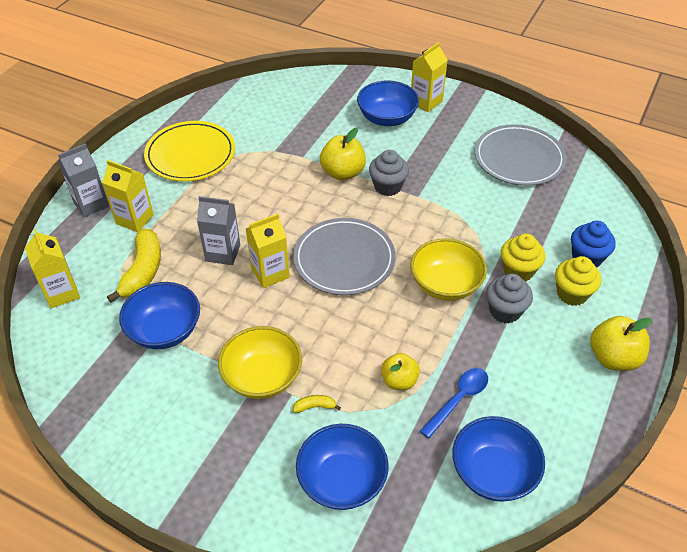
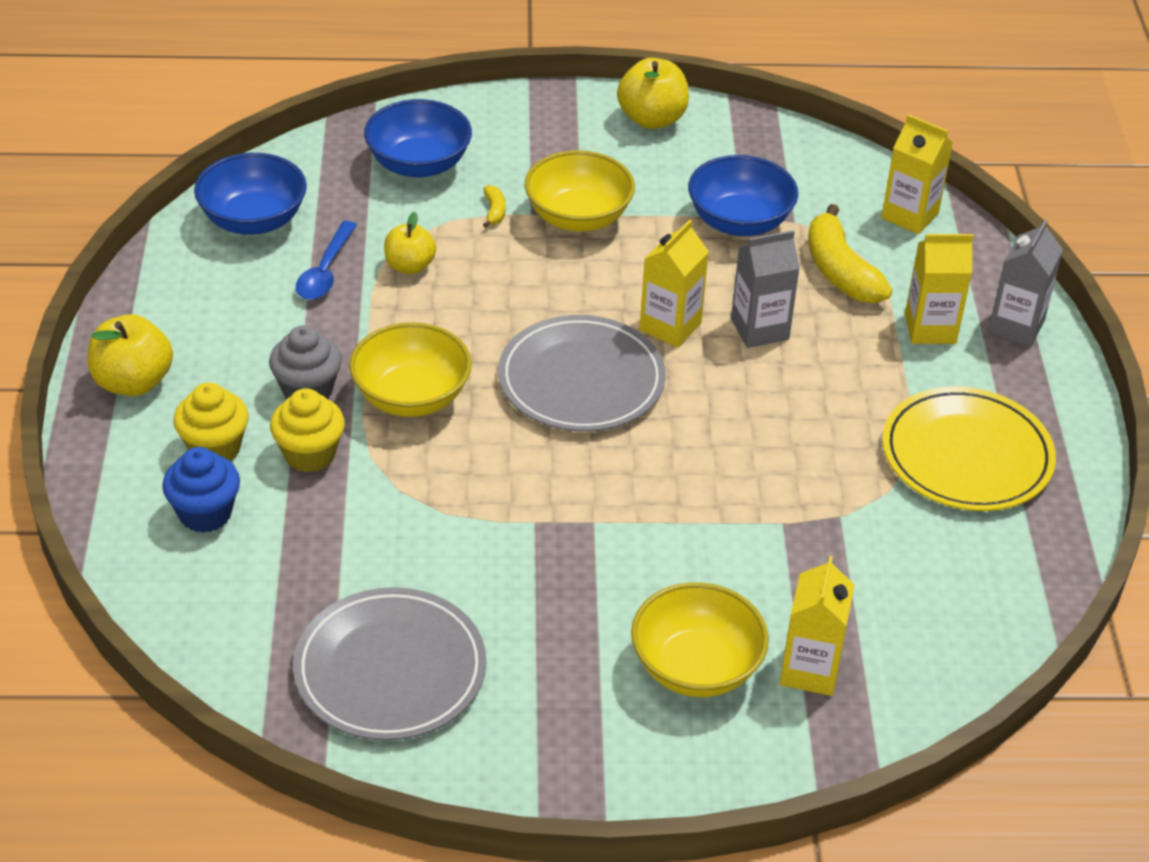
camera: 150 degrees right, 5 degrees down
(315, 406) = (494, 211): yellow banana -> yellow banana turned 60 degrees counterclockwise
(343, 173) = (689, 517): yellow apple -> yellow apple (652, 119)
(387, 118) = (696, 667): blue bowl -> yellow bowl
(387, 186) = (596, 520): grey cupcake -> none
(426, 102) = (646, 743): yellow carton -> yellow carton (810, 670)

